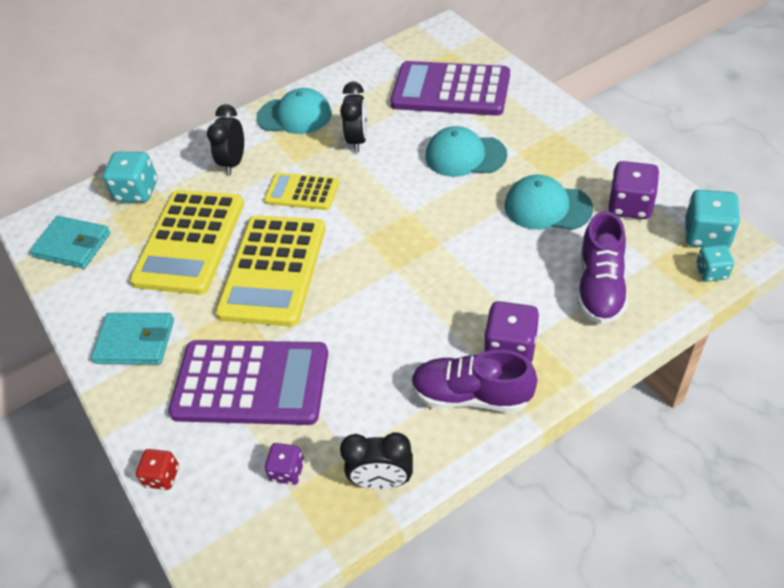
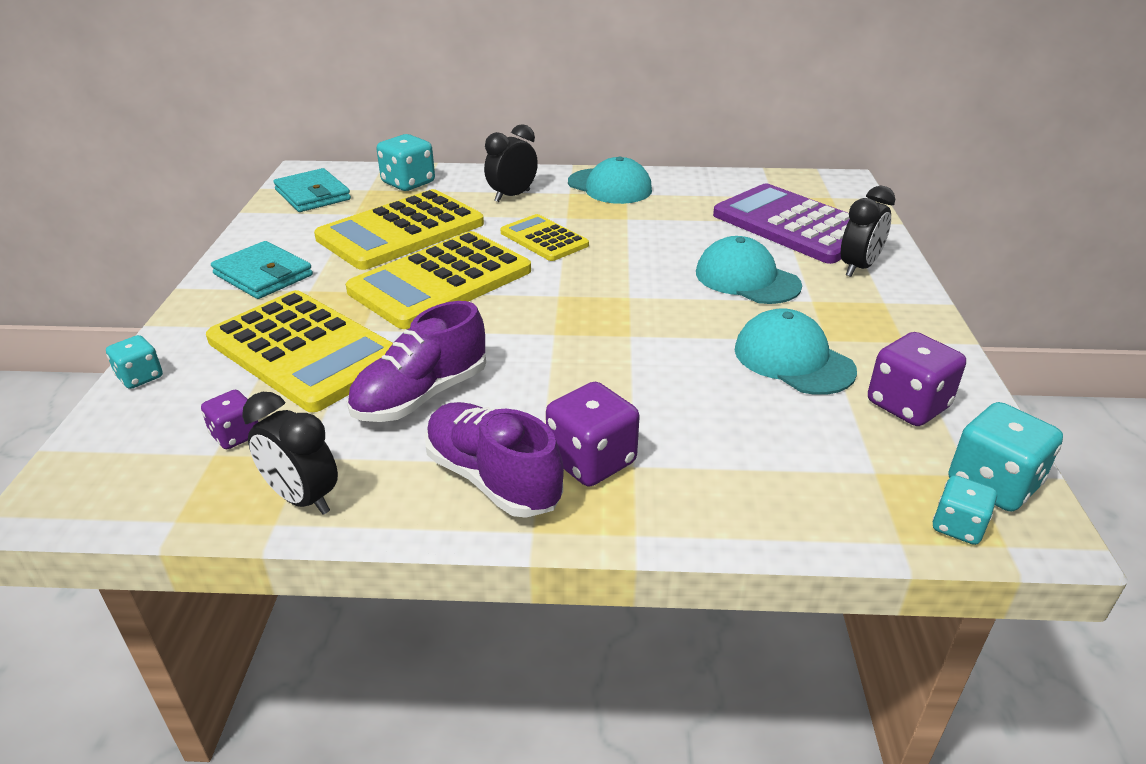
camera: 30 degrees right, 15 degrees down
(162, 476) = (140, 377): red dice -> turquoise dice
(251, 383) = (305, 350): purple calculator -> yellow calculator
(358, 140) = (647, 225): black clock -> black clock (858, 268)
(600, 286) = (775, 461): purple shoe -> purple shoe (421, 396)

